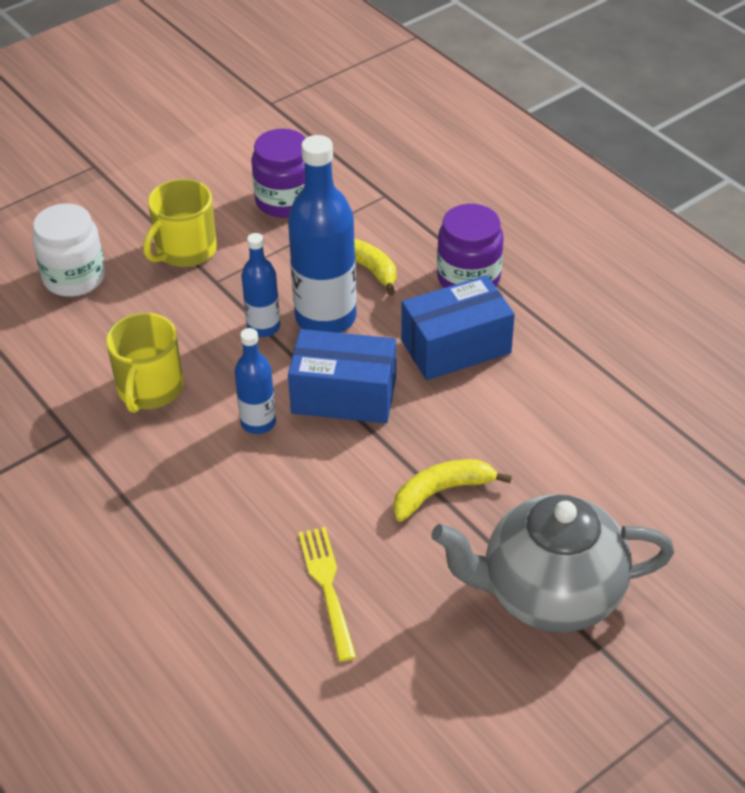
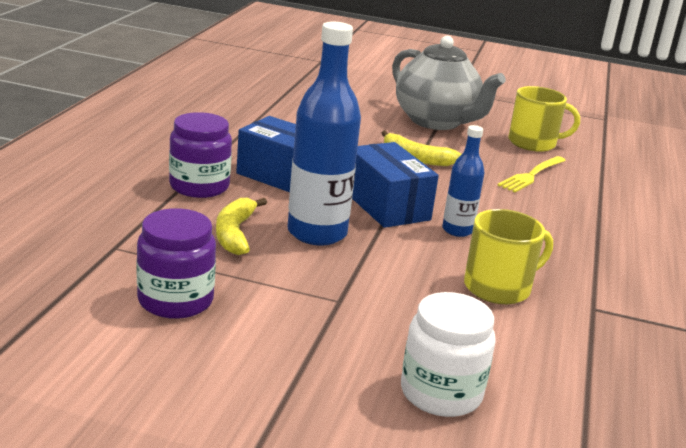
camera: 130 degrees left, 20 degrees down
(185, 250) = (317, 335): yellow mug -> yellow mug (533, 143)
(263, 327) = (363, 257): blue bottle -> none

